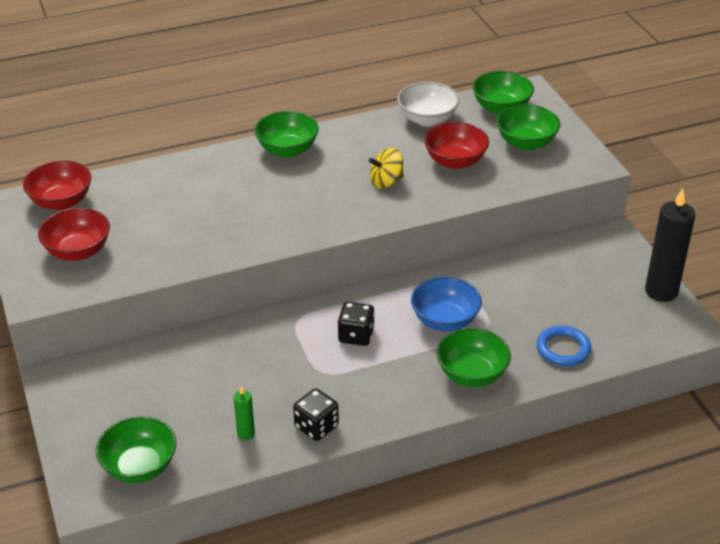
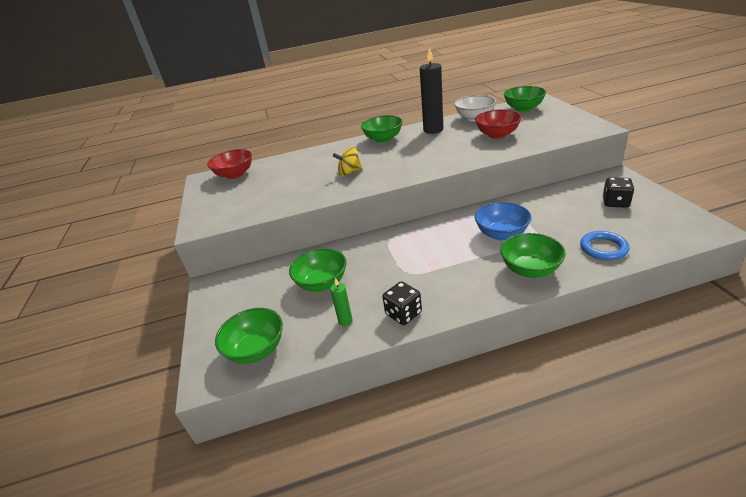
camera: 10 degrees right, 5 degrees down
(78, 251) = (237, 199): red bowl -> none
(356, 335) = (433, 247): black dice -> black dice (615, 202)
(386, 182) = (450, 148): yellow spinning top -> yellow spinning top (349, 172)
(526, 143) = (545, 122): green bowl -> green bowl (322, 283)
(661, 291) = (671, 206): black candle -> black candle (433, 130)

